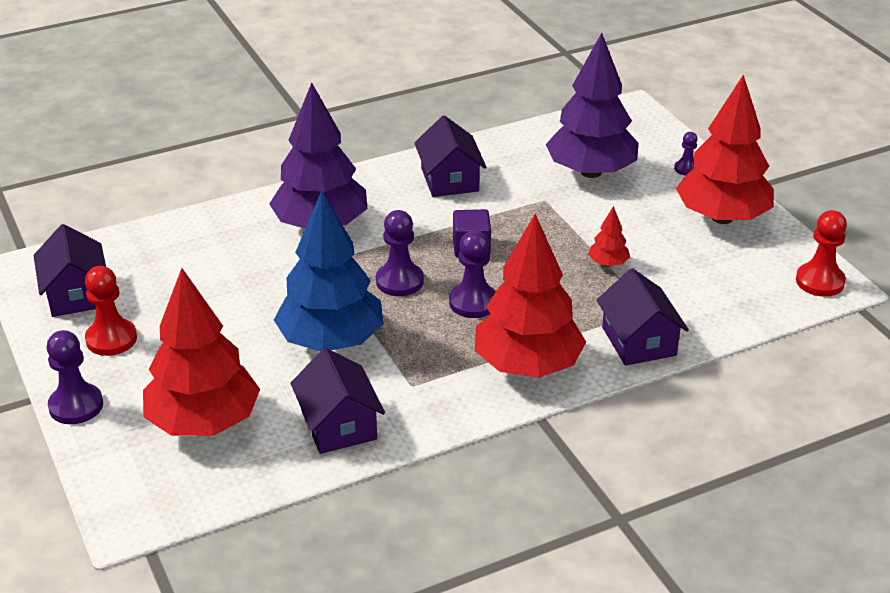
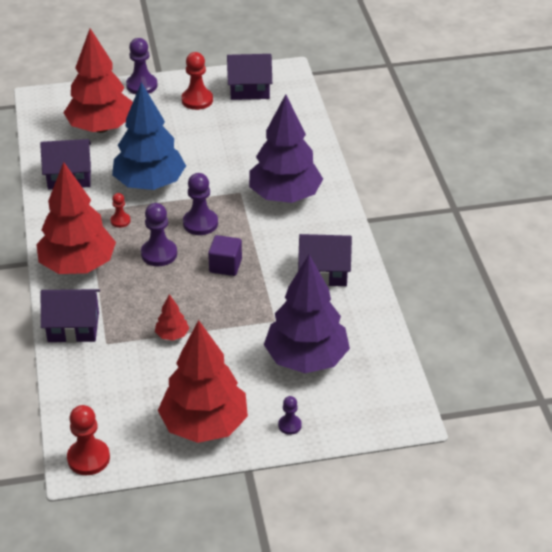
camera: 105 degrees right, 5 degrees up
(421, 350) = (120, 221): none -> red pawn

